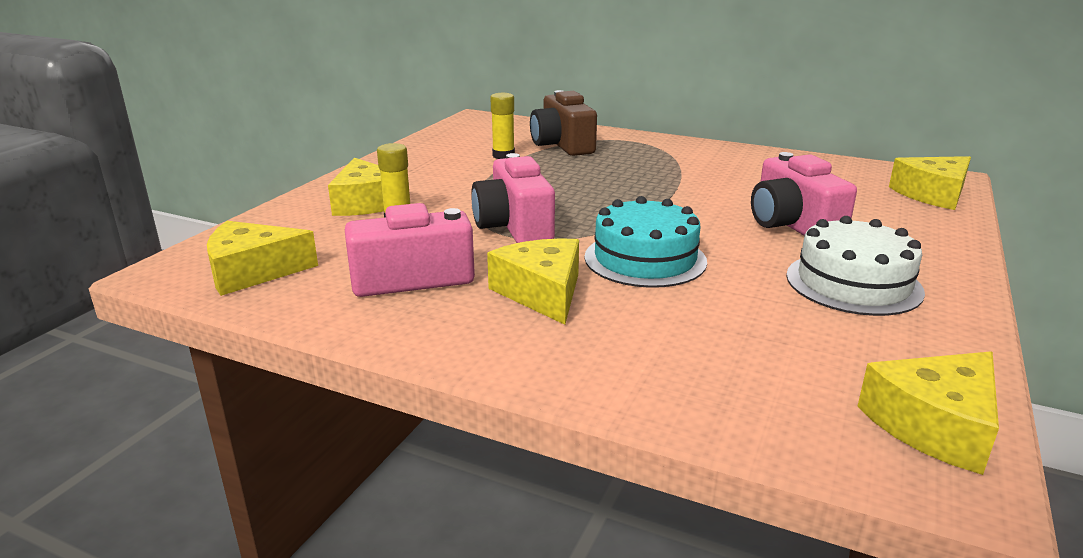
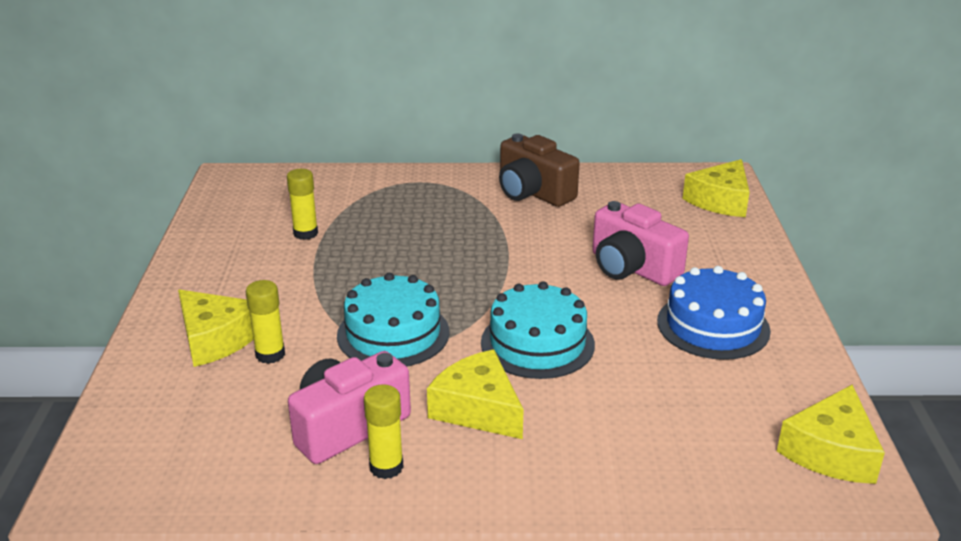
camera: 25 degrees left, 5 degrees up
(253, 271) = (180, 465): yellow cheese -> none
(416, 314) = (386, 467): none -> yellow glue stick
(514, 227) = (393, 333): pink camera -> turquoise cake
(562, 145) = (355, 203): brown camera -> brown camera (533, 192)
(853, 283) = (713, 326): white cake -> blue cake

